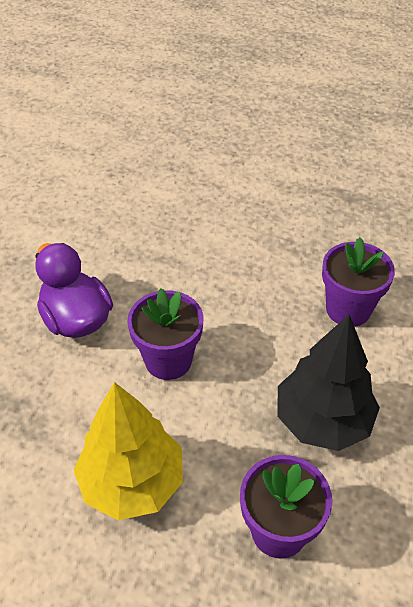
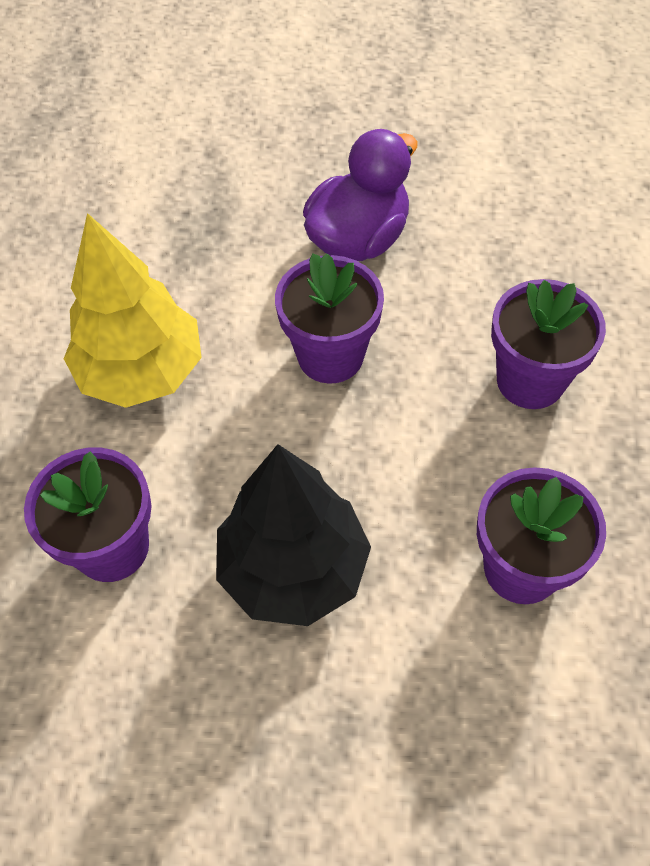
camera: 75 degrees right, 10 degrees up
(227, 268) = (530, 380): none -> purple flower pot

